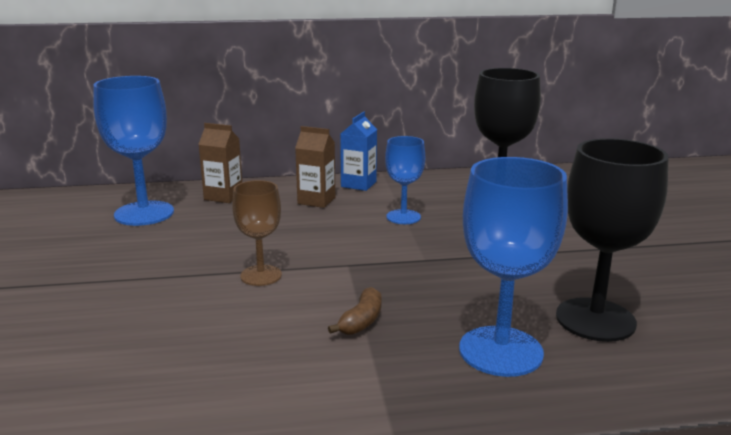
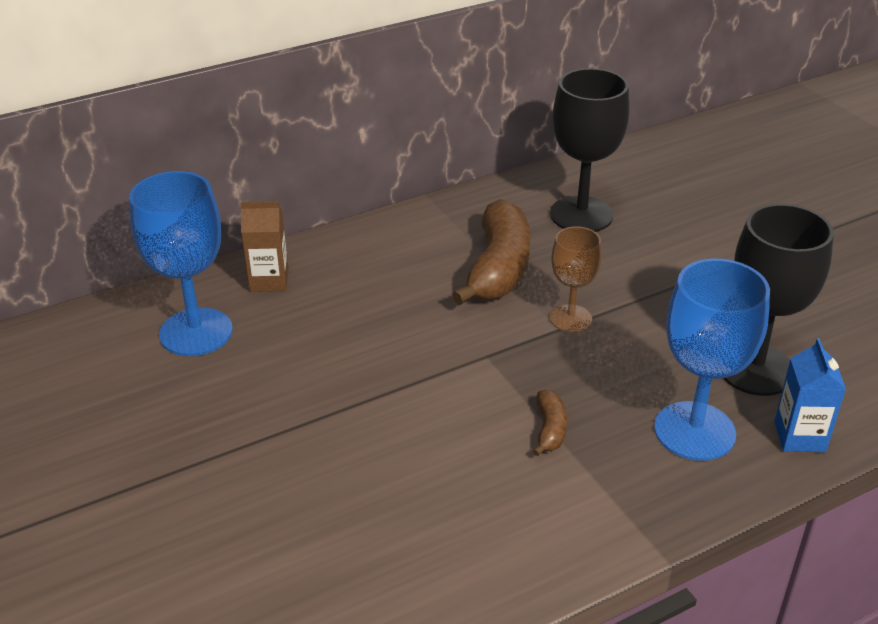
camera: 20 degrees left, 15 degrees up
(261, 275) = (407, 395): brown goblet -> brown goblet (570, 318)
(316, 200) = (384, 263): brown carton -> none
(358, 184) = (414, 224): blue carton -> blue carton (799, 436)
(403, 217) = (498, 268): blue goblet -> brown banana

